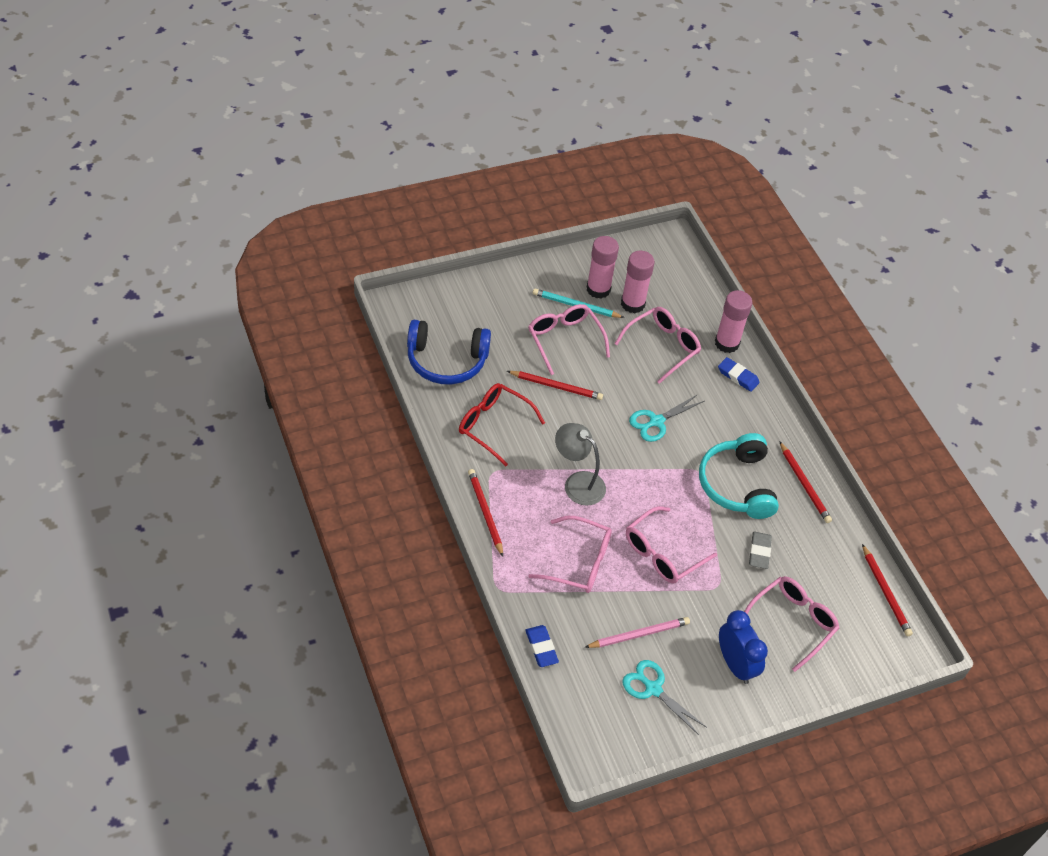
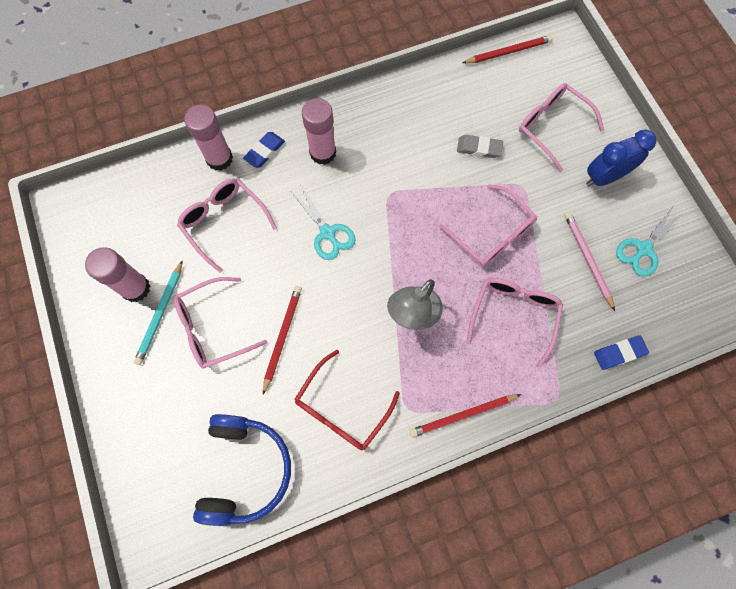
camera: 85 degrees left, 20 degrees up
(632, 304) = (160, 251): pink glue stick -> pink glue stick (323, 153)
(737, 485) = (402, 162): turquoise headphones -> none
(804, 484) = (397, 103): red pencil -> none

